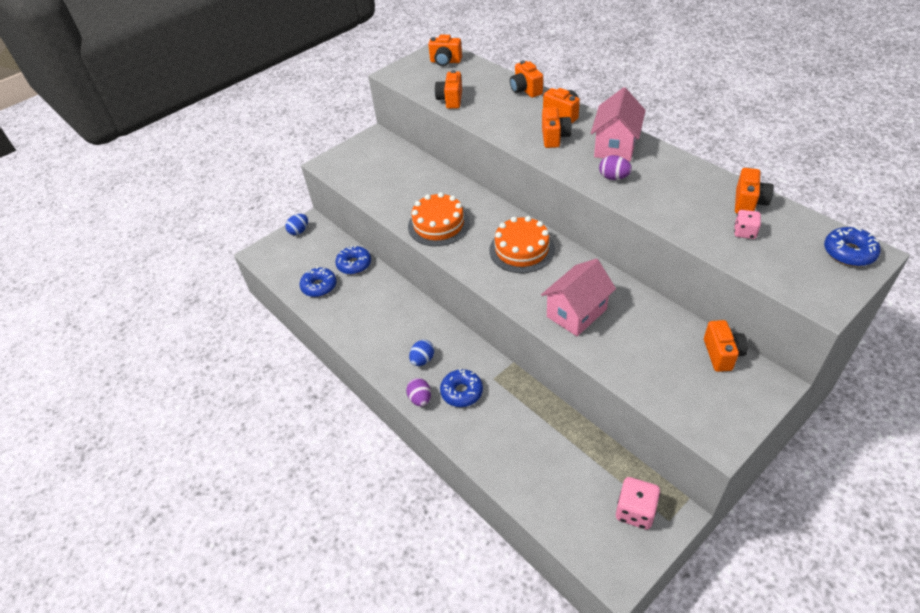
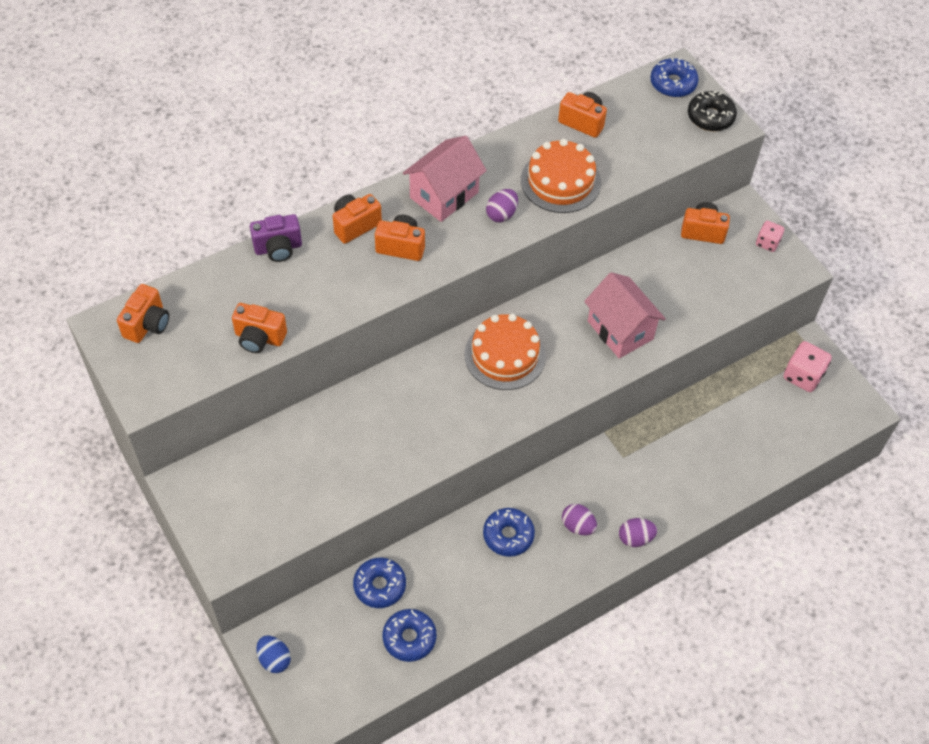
camera: 85 degrees left, 10 degrees up
(422, 360) = (577, 526): blue egg -> purple egg
(438, 225) = (427, 434): orange cake -> orange cake (560, 181)
(462, 392) = (635, 493): blue donut -> blue donut (508, 535)
(525, 90) = (278, 248): orange camera -> purple camera
(615, 146) = (444, 195): pink house -> pink house turned 75 degrees counterclockwise
(744, 232) = (625, 142): pink dice -> pink dice (767, 243)
(825, 286) = (710, 117): none -> black donut

